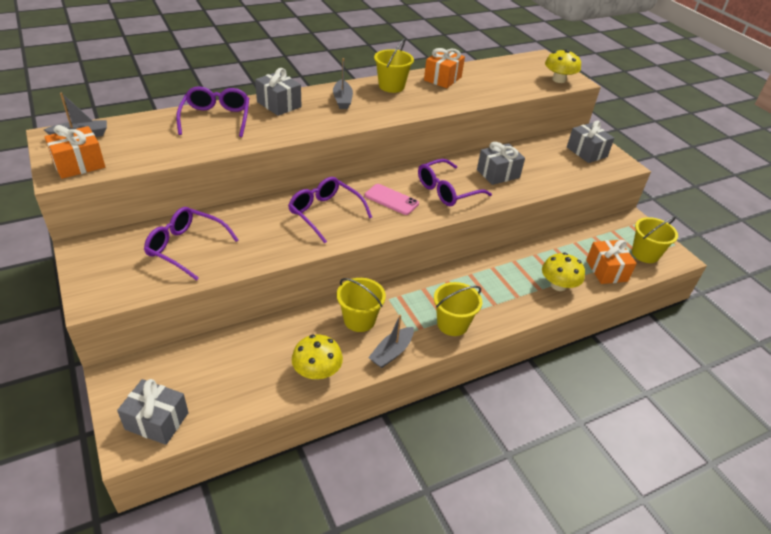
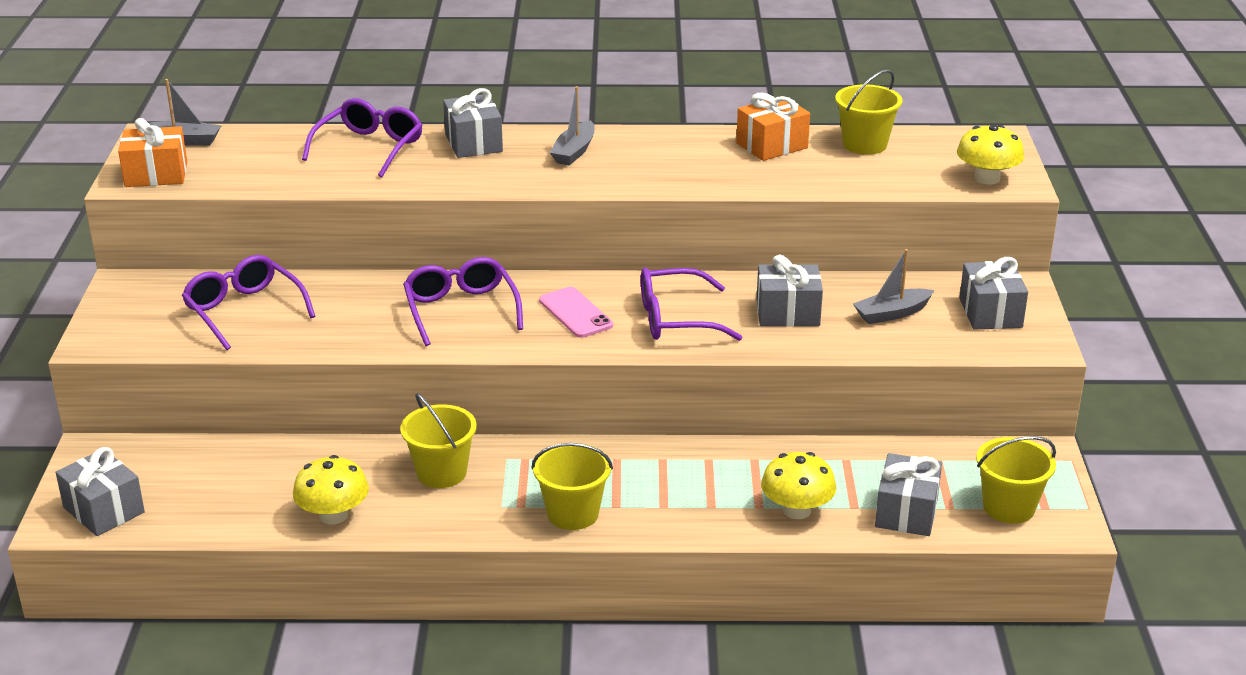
camera: 30 degrees right, 10 degrees down
(391, 86) = (672, 144): yellow bucket -> yellow bucket (864, 144)
(391, 352) = (452, 522): grey boat -> grey boat (892, 314)
(606, 270) = (906, 512): orange gift -> grey gift

